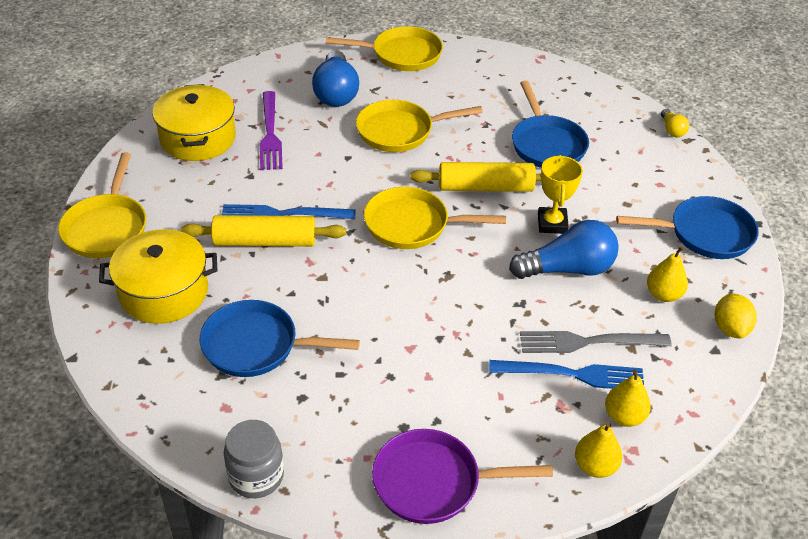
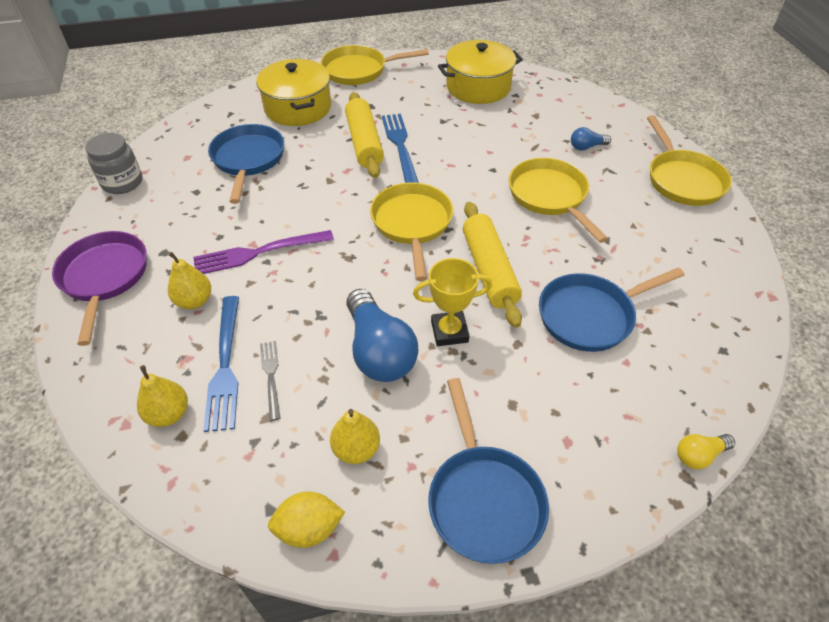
camera: 80 degrees right, 5 degrees up
(270, 134) = (503, 121): purple fork -> purple fork (258, 253)
(336, 93) = (586, 147): blue light bulb -> blue light bulb, size x0.48
(587, 342) = (271, 376): grey fork -> grey fork, size x0.58
(595, 466) = (108, 391): yellow pear -> yellow pear (194, 301)

